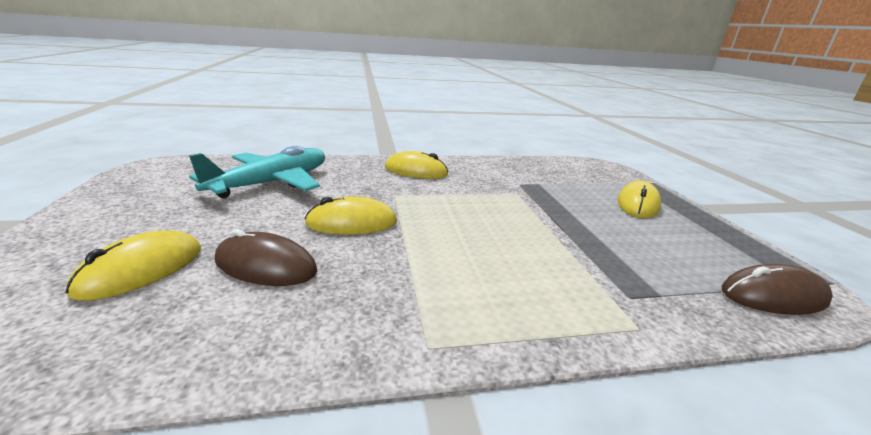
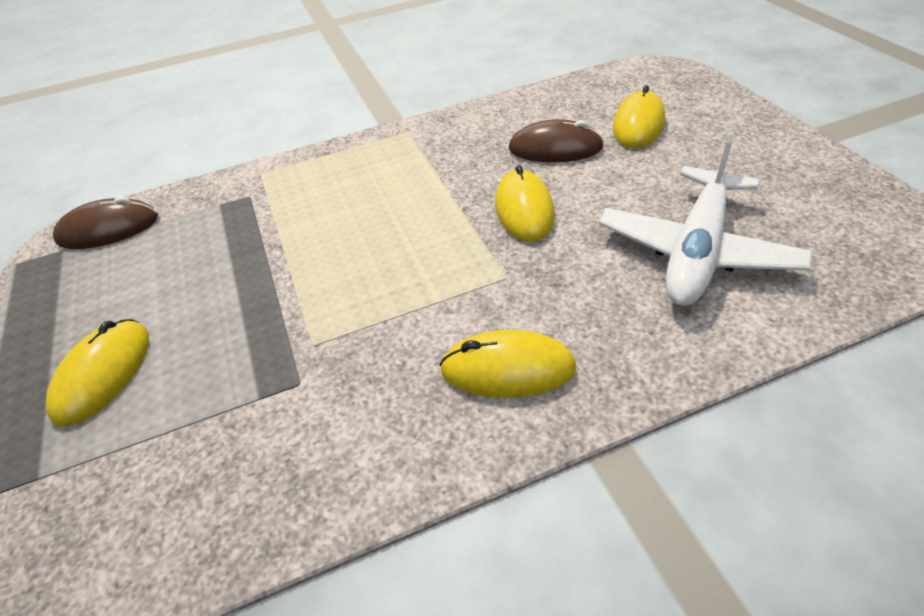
camera: 175 degrees right, 20 degrees up
(272, 183) = (696, 251): turquoise plane -> white plane
(352, 223) = (524, 209): yellow mouse -> yellow mouse turned 75 degrees counterclockwise

